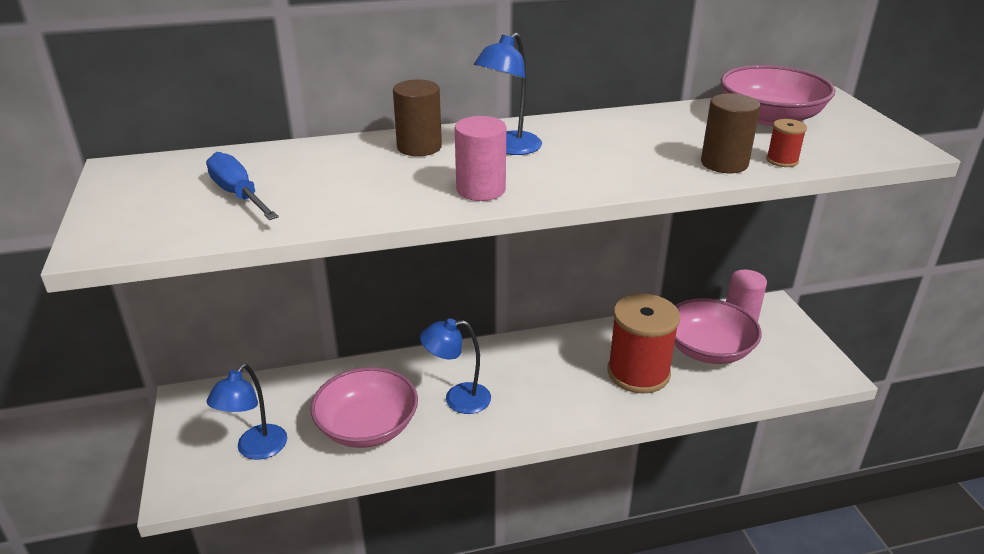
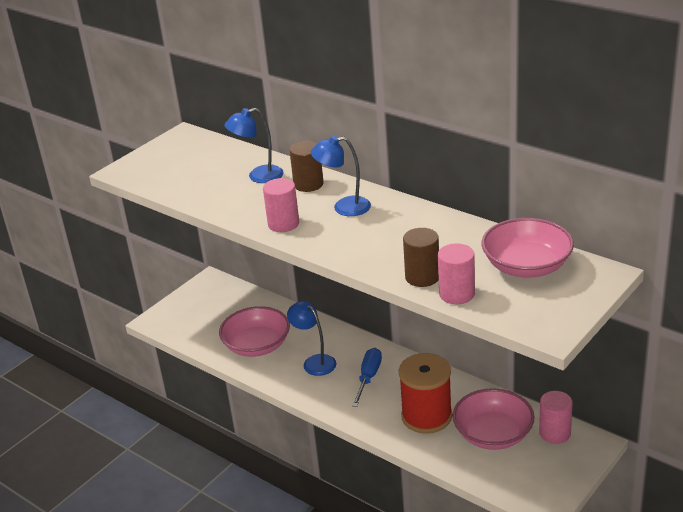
camera: 55 degrees right, 0 degrees up
(238, 195) = (197, 172): blue screwdriver -> blue screwdriver (368, 377)
(256, 450) = (202, 323): blue lamp -> blue lamp (258, 176)
(782, 160) = (457, 294): red spool -> pink cylinder

